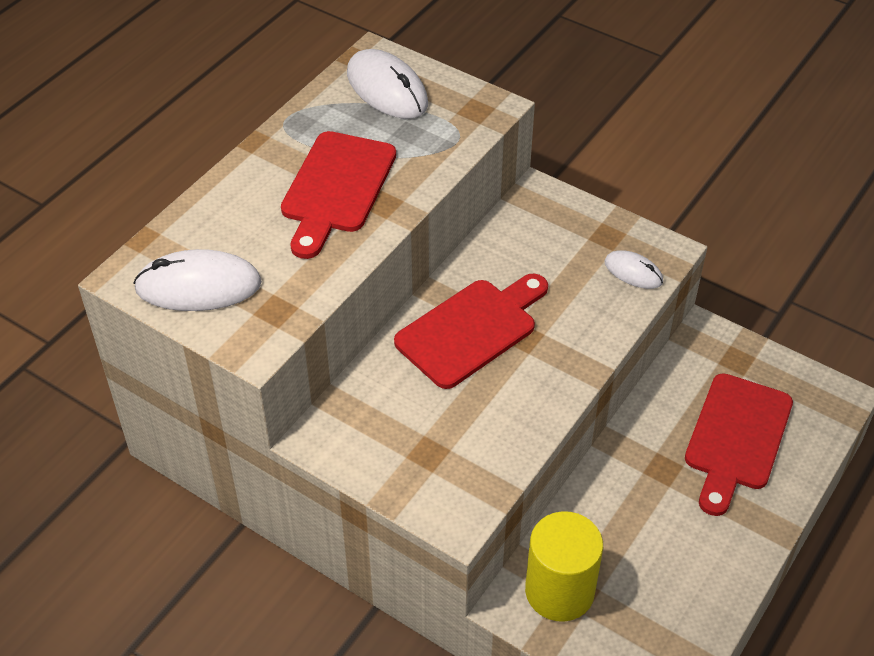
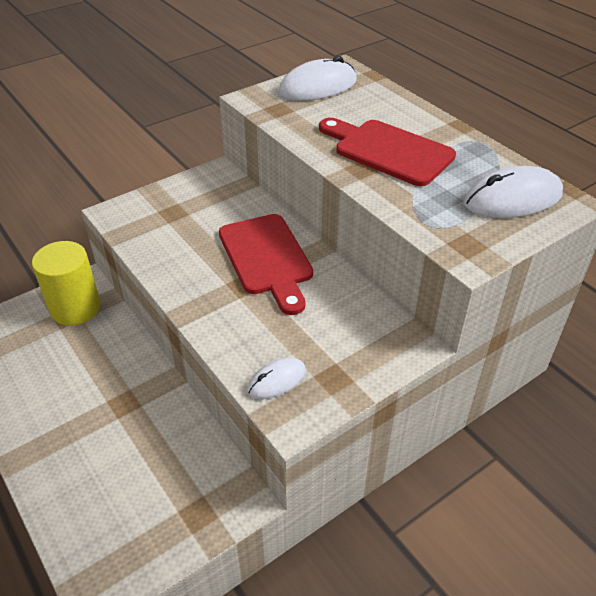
camera: 110 degrees right, 5 degrees down
(198, 286) = (318, 87): white mouse -> white mouse turned 45 degrees clockwise
(736, 438) = (116, 470): red cutting board -> none

